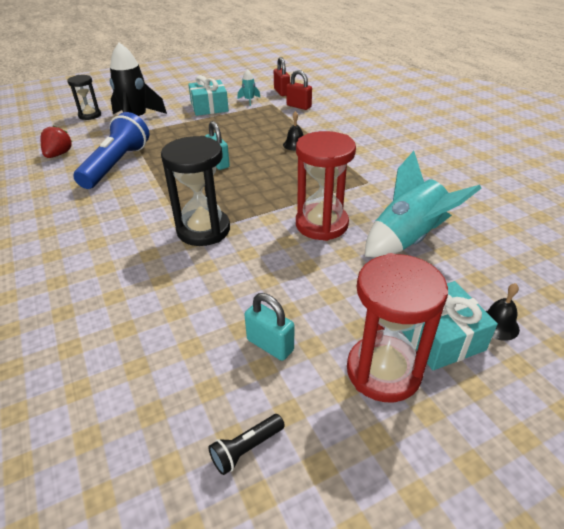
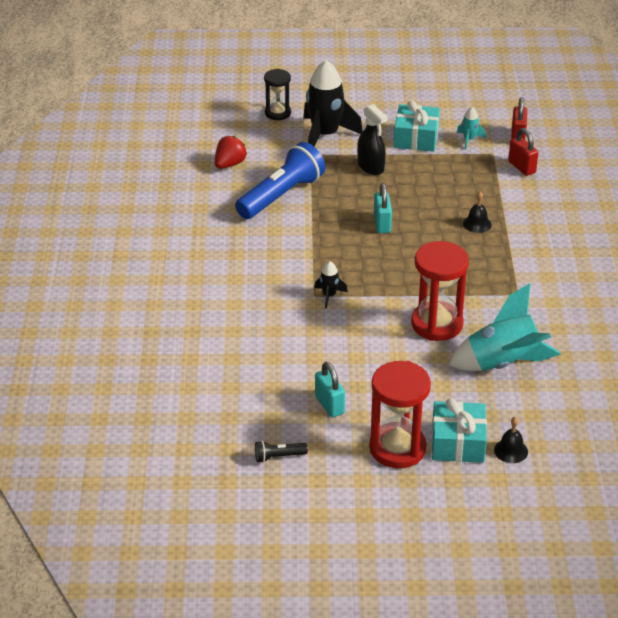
camera: 25 degrees right, 0 degrees up
(185, 130) = (371, 167): none -> black spray bottle
(203, 230) = (329, 295): black hourglass -> black rocket

